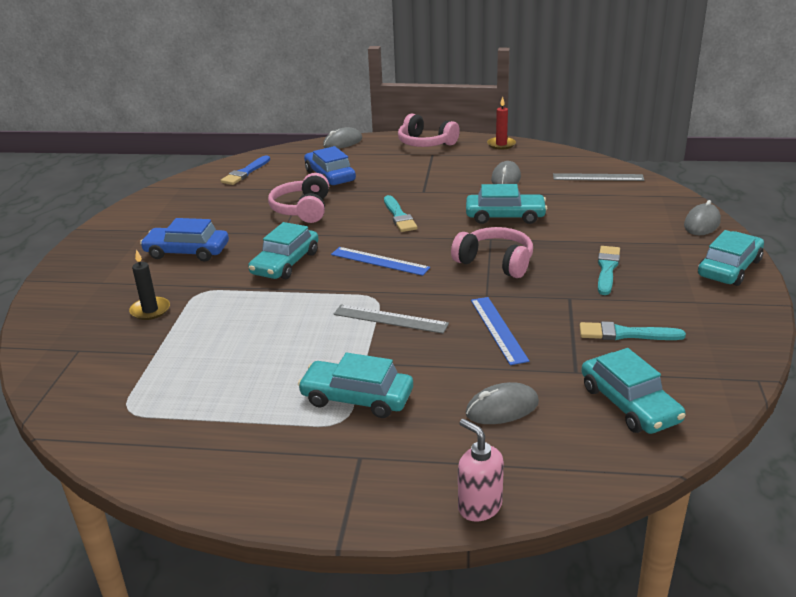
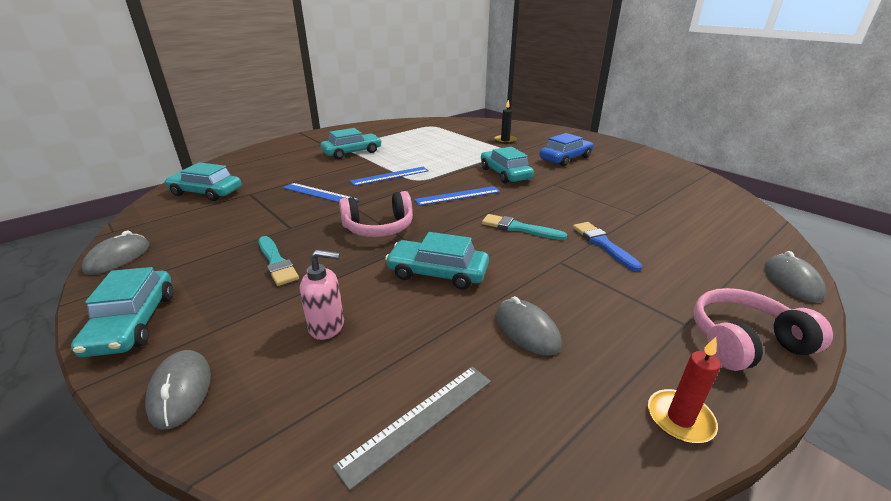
camera: 130 degrees right, 0 degrees up
(245, 172) = (713, 206): blue brush -> blue brush (603, 244)
(303, 210) = (589, 201): pink headphones -> none
(330, 176) = (663, 235): blue car -> none
(390, 319) = (390, 176): grey ruler -> blue ruler
(479, 506) = (258, 149): pink soap dispenser -> pink soap dispenser (327, 326)
(502, 408) = (278, 170): grey mouse -> grey mouse (118, 258)
(505, 216) = (437, 272): turquoise car -> turquoise car turned 60 degrees clockwise
(625, 334) = (227, 221): turquoise brush -> none

